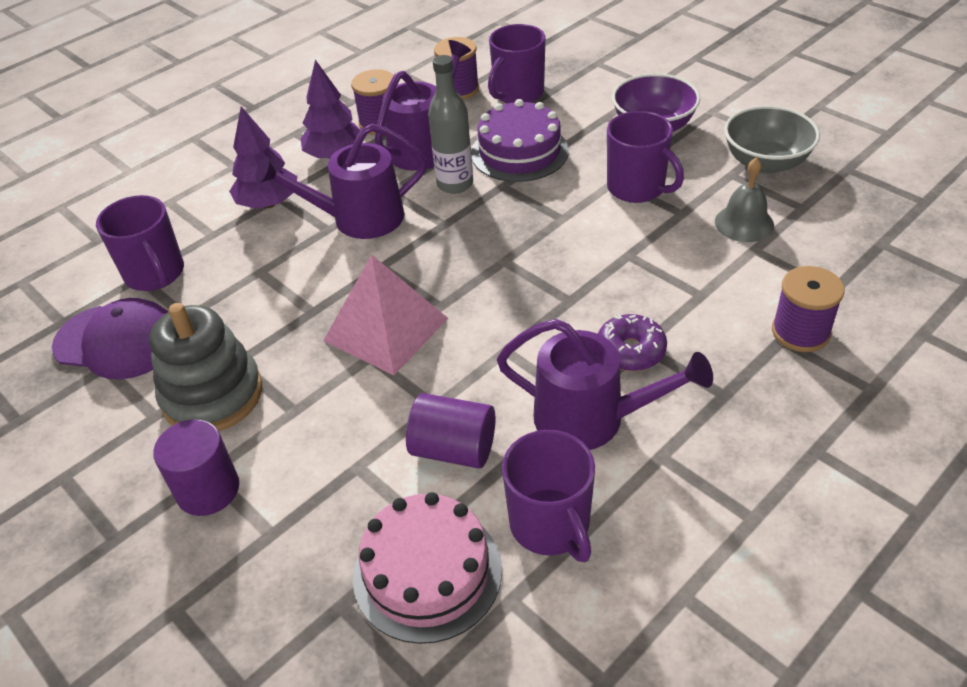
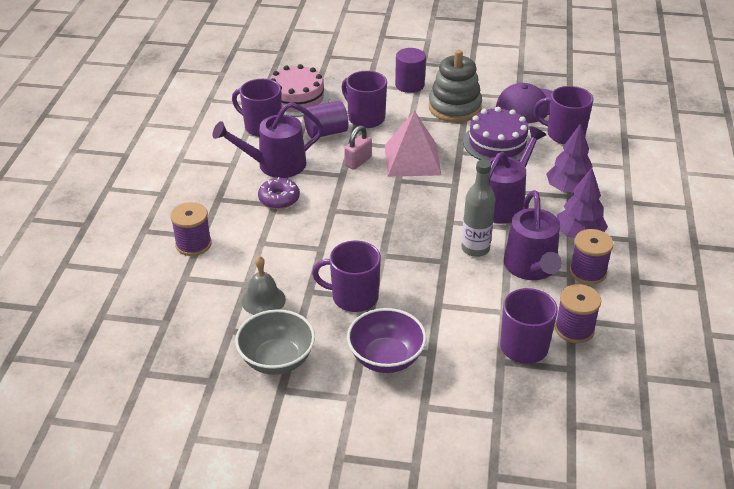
camera: 140 degrees right, 5 degrees down
(362, 448) = (365, 118): none -> purple mug
(462, 363) = (358, 161): none -> pink padlock
(519, 152) = (461, 291): purple cake -> purple cake (497, 143)

